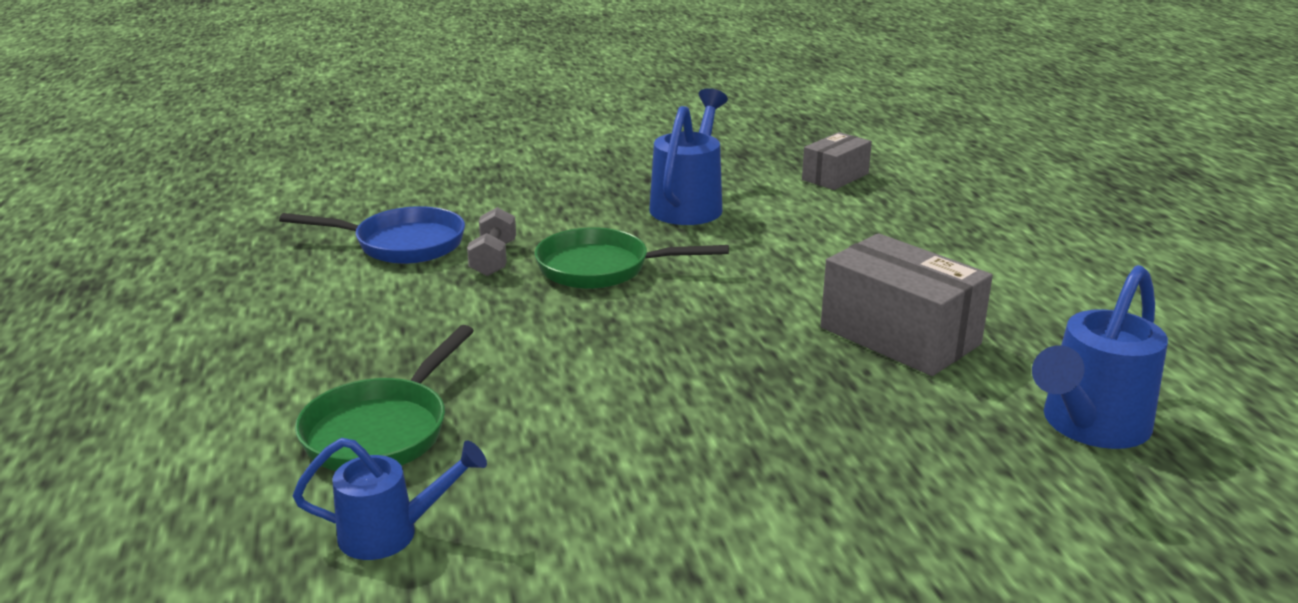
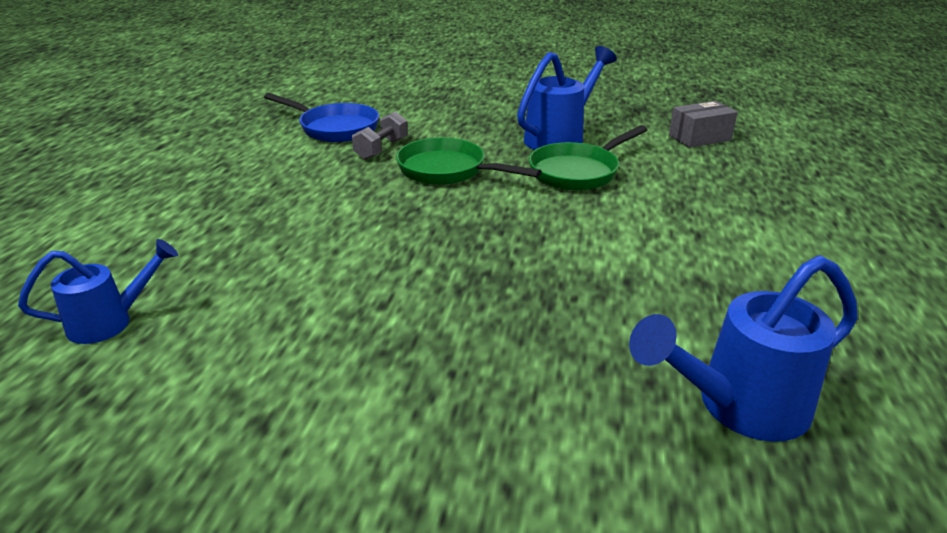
camera: 25 degrees right, 5 degrees up
(382, 430) = (186, 248): green pan -> green pan (578, 172)
(392, 533) = (111, 322): blue watering can -> blue watering can turned 45 degrees counterclockwise
(899, 336) = (632, 275): grey box -> none

